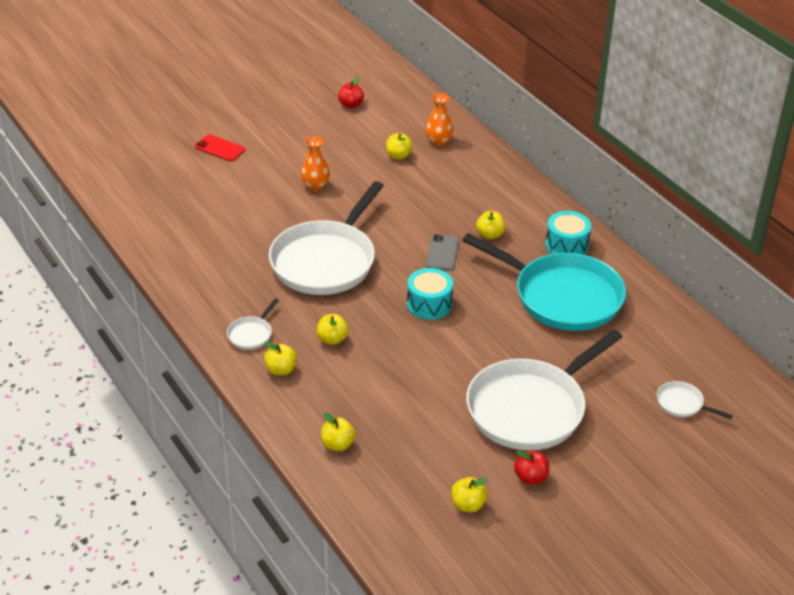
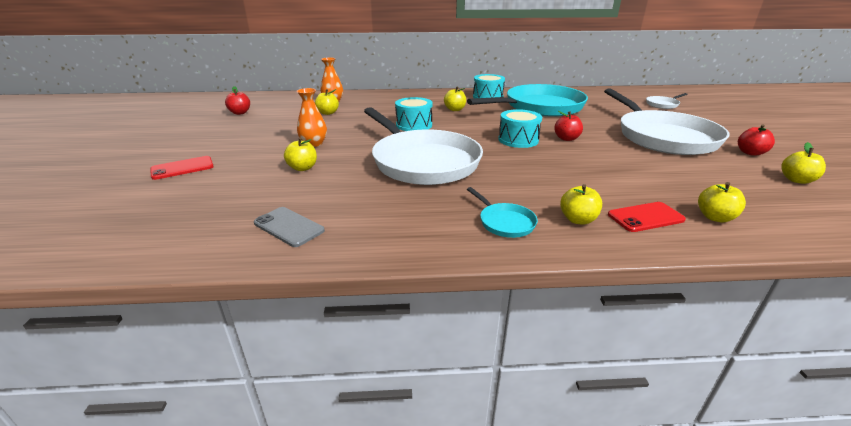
camera: 60 degrees left, 10 degrees down
(251, 334) = (504, 222): white pan -> turquoise pan
(310, 405) = (645, 217): none -> red phone
(332, 339) = (540, 183): yellow apple -> yellow apple (303, 168)
(413, 224) = (414, 125): none -> turquoise drum
(442, 253) = (459, 124): grey phone -> grey phone (289, 227)
(462, 336) = (566, 138): none -> red apple

